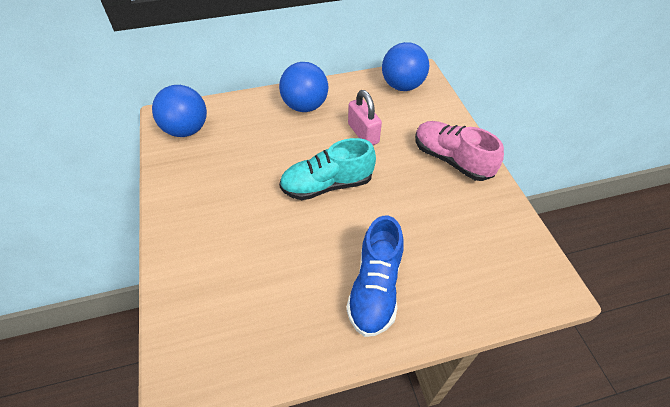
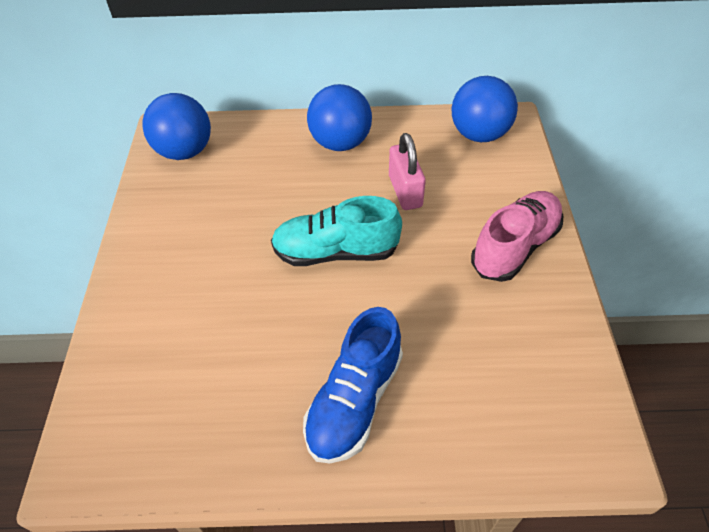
camera: 15 degrees right, 0 degrees up
(451, 160) = (515, 247): pink shoe -> pink shoe turned 75 degrees clockwise

